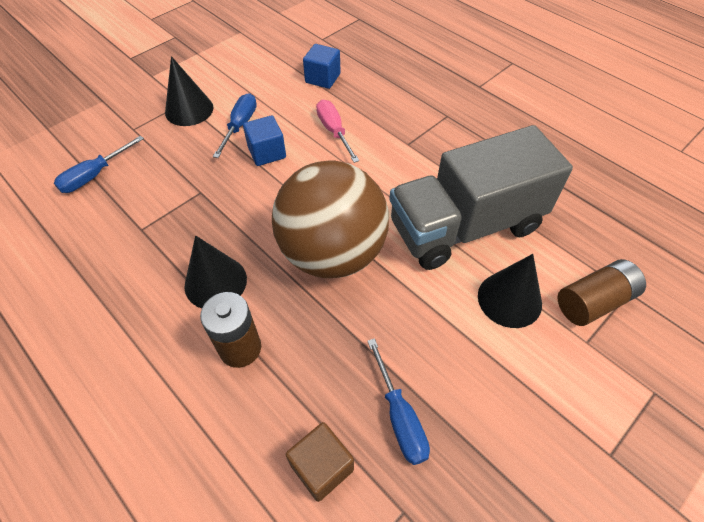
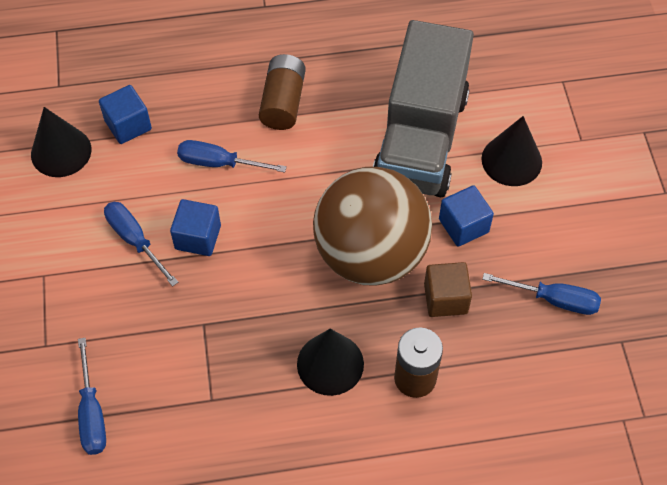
camera: 55 degrees left, 5 degrees up
(189, 110) = (63, 275): black cone -> black cone (61, 151)
(322, 467) = (556, 374): brown cube -> brown cube (445, 298)
(334, 131) = (219, 163): pink screwdriver -> blue screwdriver
(413, 300) = (463, 225): none -> blue cube
(593, 301) = (553, 109): brown battery -> brown battery (283, 102)

